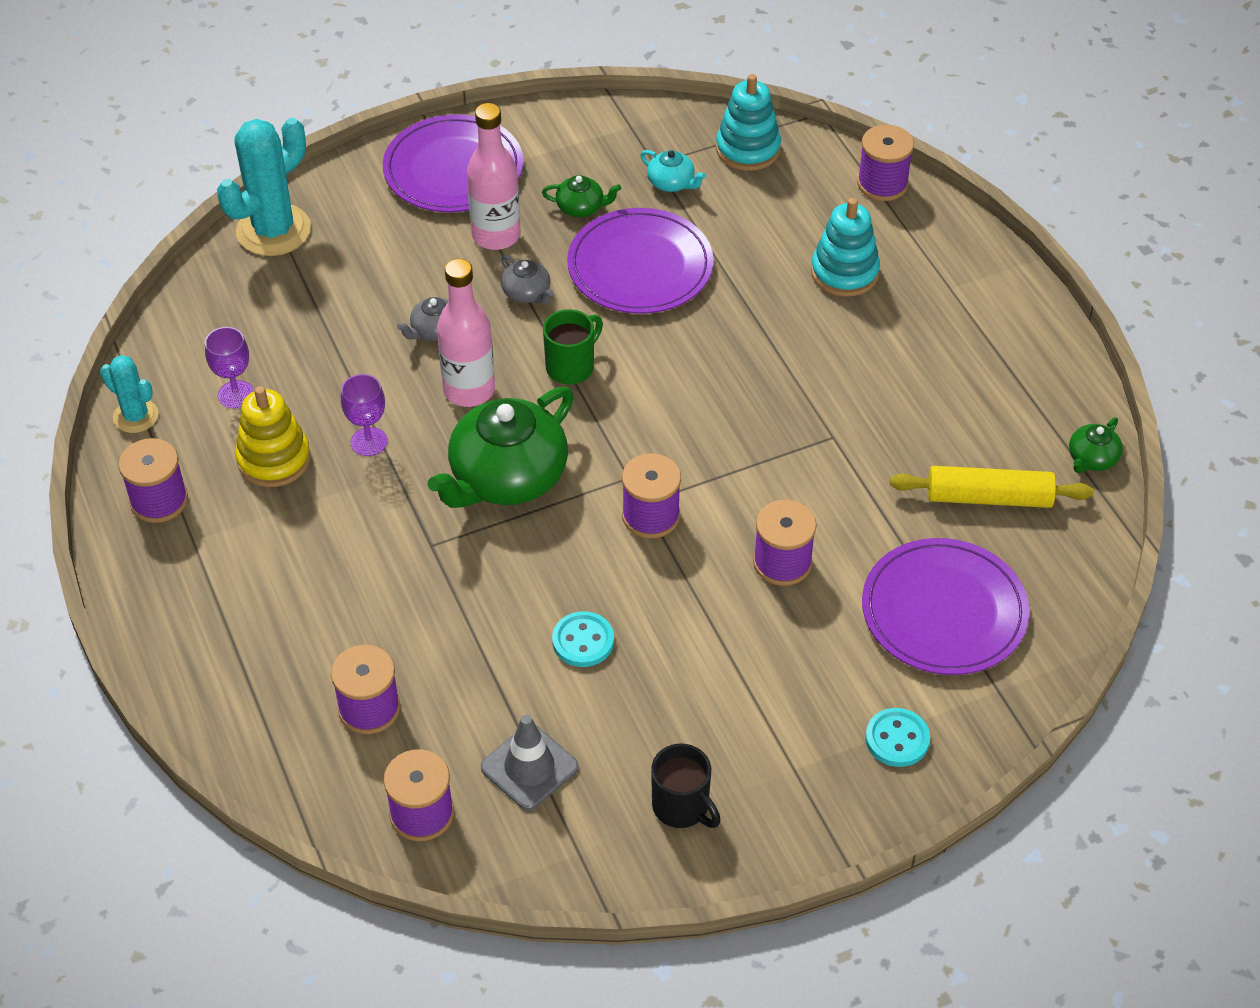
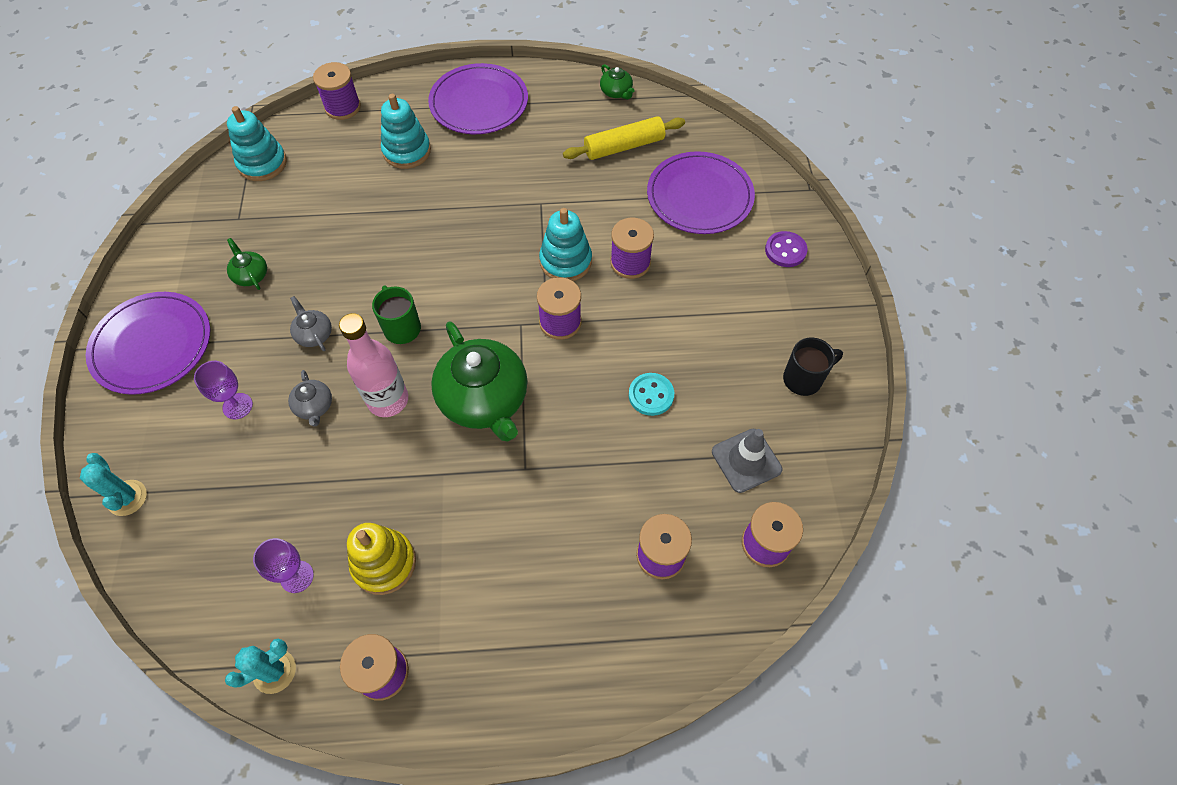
camera: 70 degrees left, 10 degrees up
(273, 230) = (127, 498): turquoise cactus -> turquoise cactus, size x0.56
(369, 442) = (402, 485): purple goblet -> purple goblet (237, 406)
(496, 235) = (242, 337): pink bottle -> none
(527, 293) = (314, 334): grey teapot -> grey teapot turned 105 degrees counterclockwise
(581, 207) = (251, 275): green teapot -> green teapot turned 60 degrees counterclockwise
(640, 266) = (331, 258): purple plate -> purple plate (479, 103)
(672, 183) = (264, 215): turquoise teapot -> none
(749, 492) = (565, 261): none -> turquoise stacking toy
(897, 739) = (785, 250): turquoise button -> purple button
(988, 497) = (624, 146): yellow rolling pin -> yellow rolling pin turned 45 degrees clockwise

